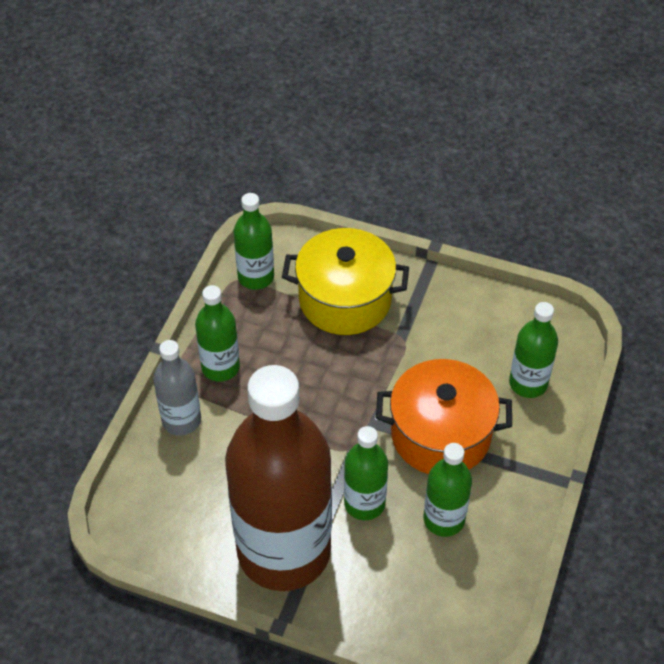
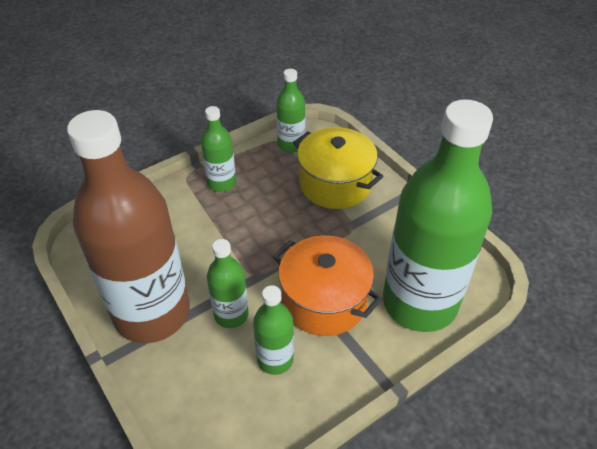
camera: 35 degrees right, 5 degrees down
(181, 420) = (170, 200): grey bottle -> none
(528, 383) = (419, 303): green bottle -> green bottle, size x2.21

